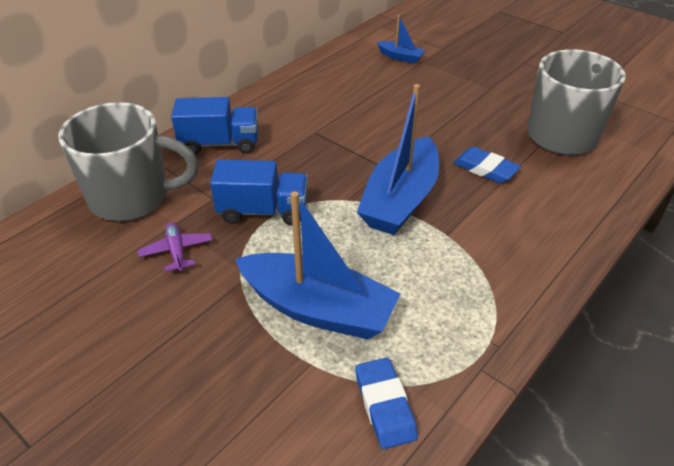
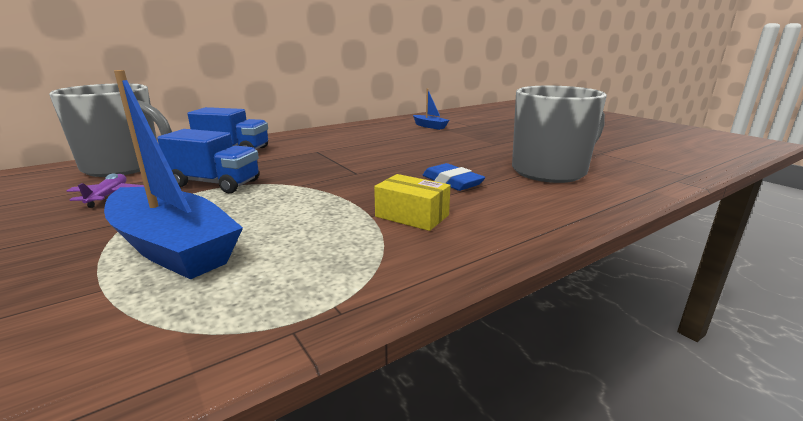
camera: 15 degrees right, 20 degrees down
(384, 405) = (125, 346): blue eraser -> none
(400, 200) = (348, 190): blue boat -> none
(481, 228) = (412, 216): none -> yellow box

